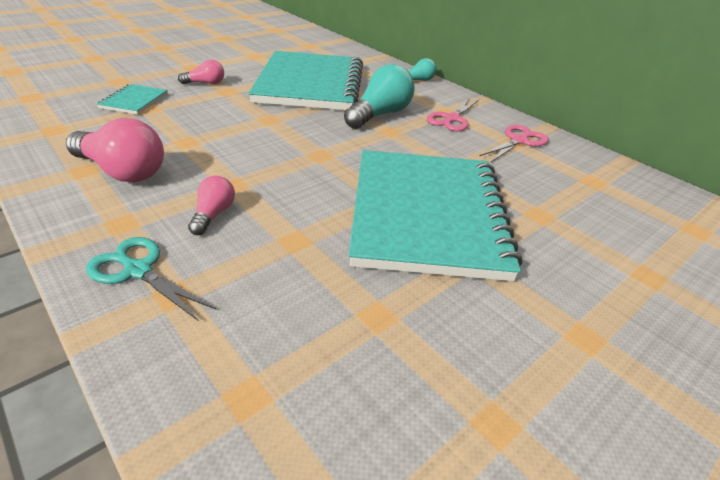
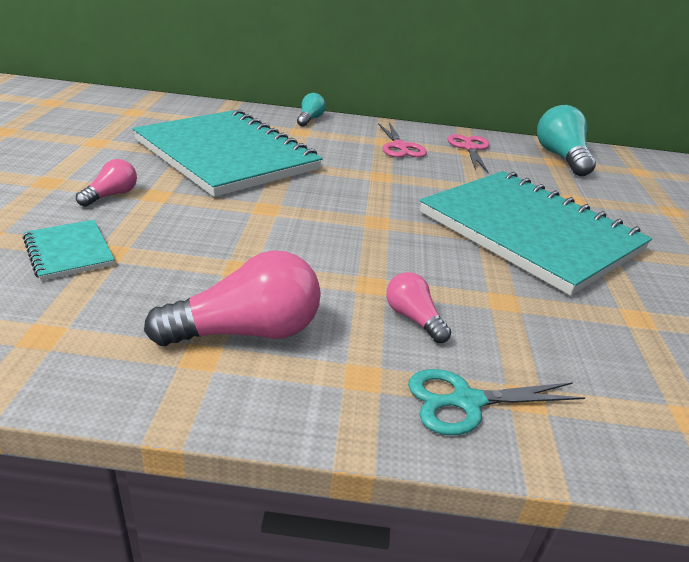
camera: 45 degrees left, 5 degrees down
(380, 115) = (345, 164): turquoise light bulb -> turquoise light bulb (561, 157)

